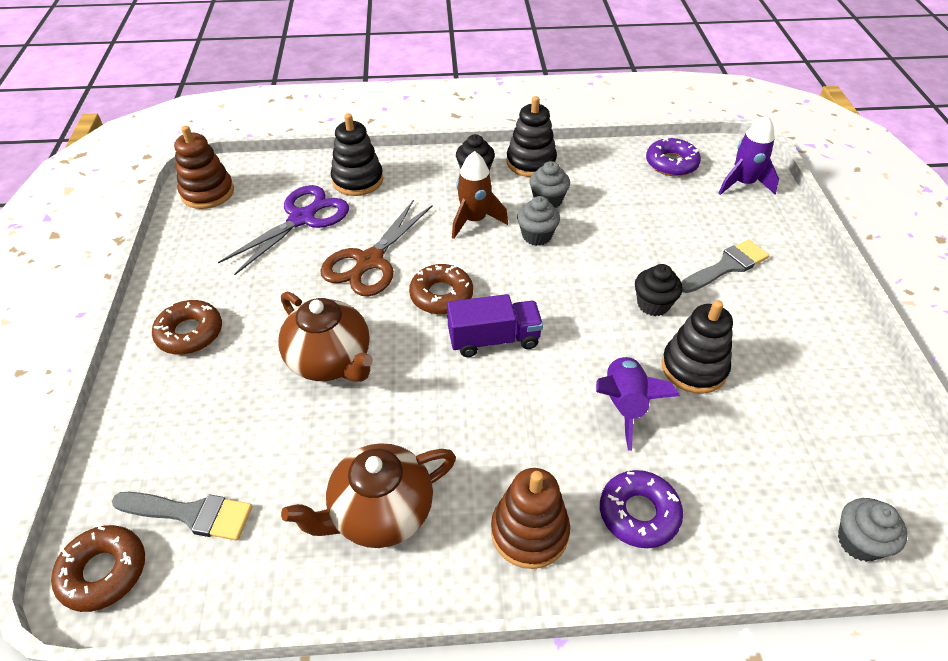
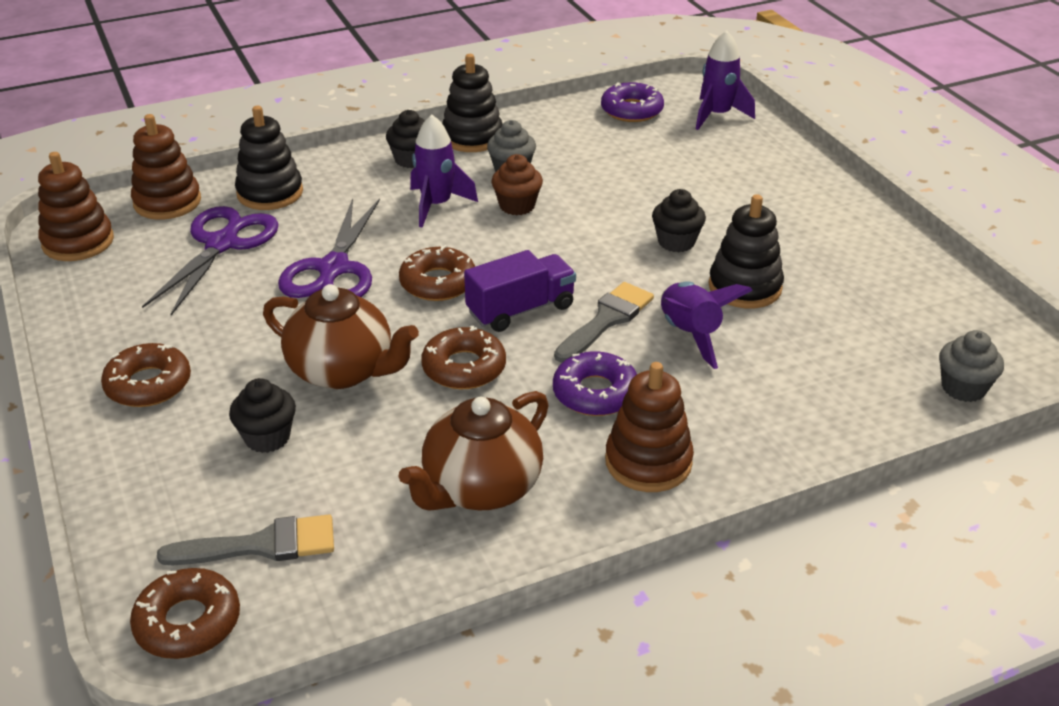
camera: 20 degrees left, 10 degrees down
(246, 409) = (267, 437): none -> black cupcake
(283, 172) = (167, 202): none -> brown stacking toy
(369, 262) = (333, 269): brown scissors -> purple scissors
(423, 385) = (464, 367): none -> brown donut
(474, 220) = (437, 205): brown rocket -> purple rocket
(537, 236) = (517, 206): grey cupcake -> brown cupcake
(639, 513) = (749, 419): purple donut -> purple donut (595, 393)
(726, 266) = (735, 193): grey brush -> grey brush (606, 320)

